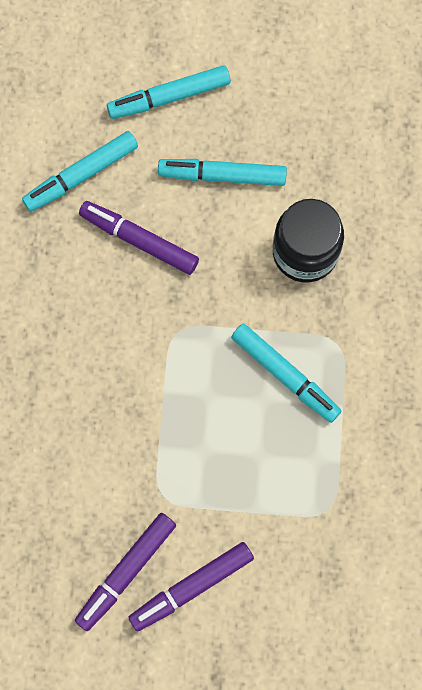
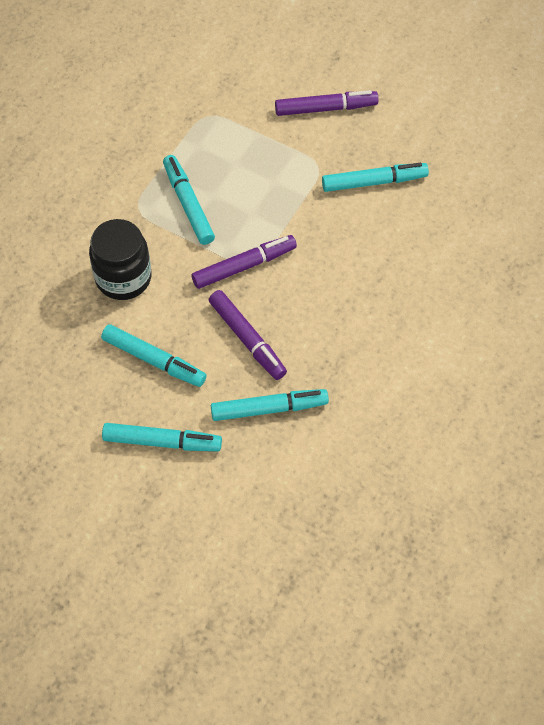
camera: 155 degrees left, 15 degrees down
(88, 503) = (374, 182): none -> turquoise marker
(126, 572) = (366, 133): purple marker -> purple marker (244, 266)

